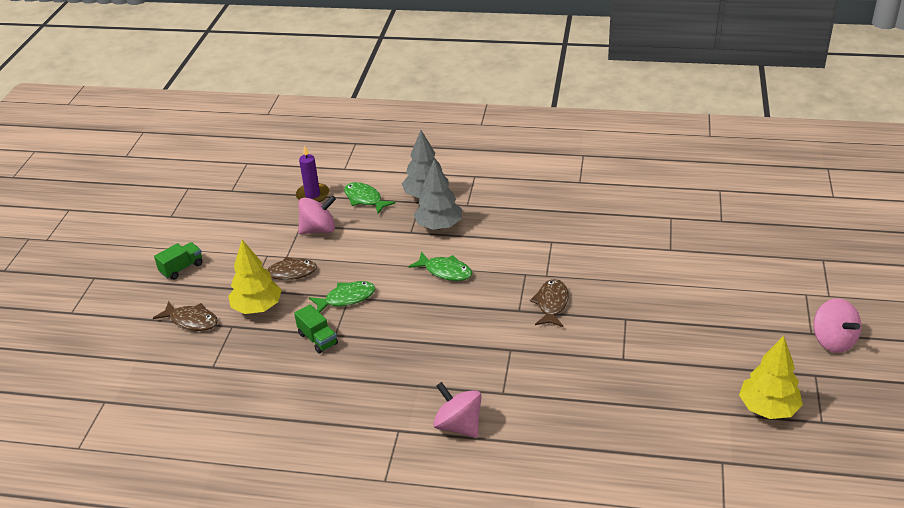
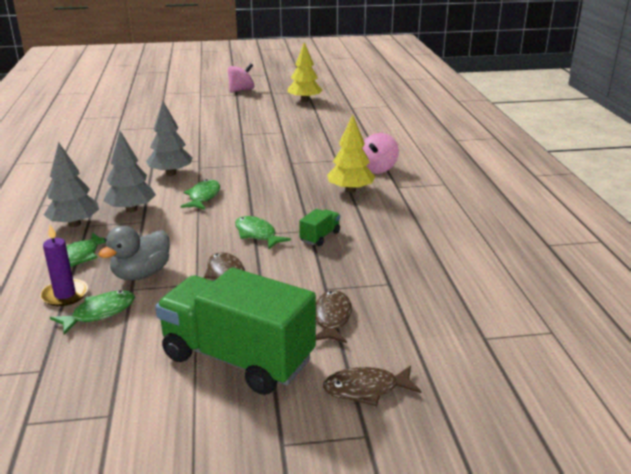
camera: 110 degrees left, 10 degrees down
(182, 268) = (237, 358): green truck -> green truck, size x2.44
(257, 308) = (290, 280): yellow tree -> yellow tree (350, 190)
(278, 211) = (99, 313): none -> green fish
(319, 230) = (141, 274): pink spinning top -> grey duck
(515, 253) = (171, 173): none -> grey tree
(551, 304) = (234, 155): brown fish -> brown fish (366, 389)

